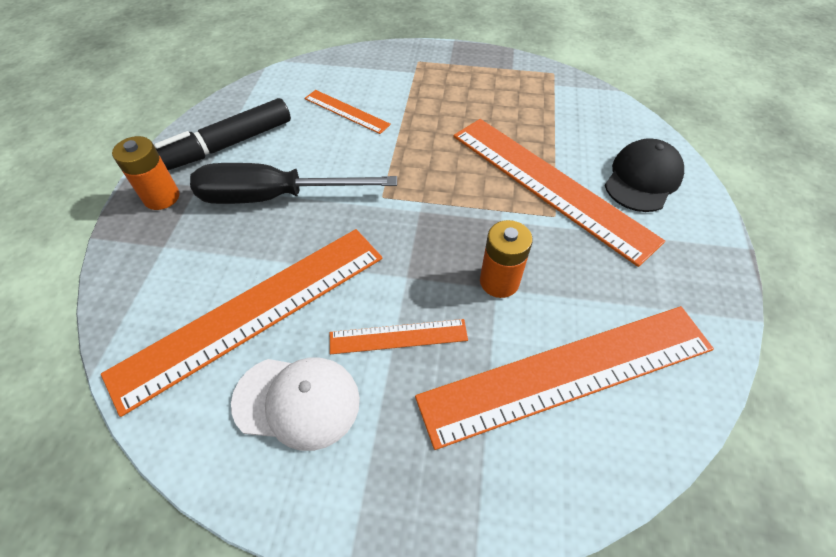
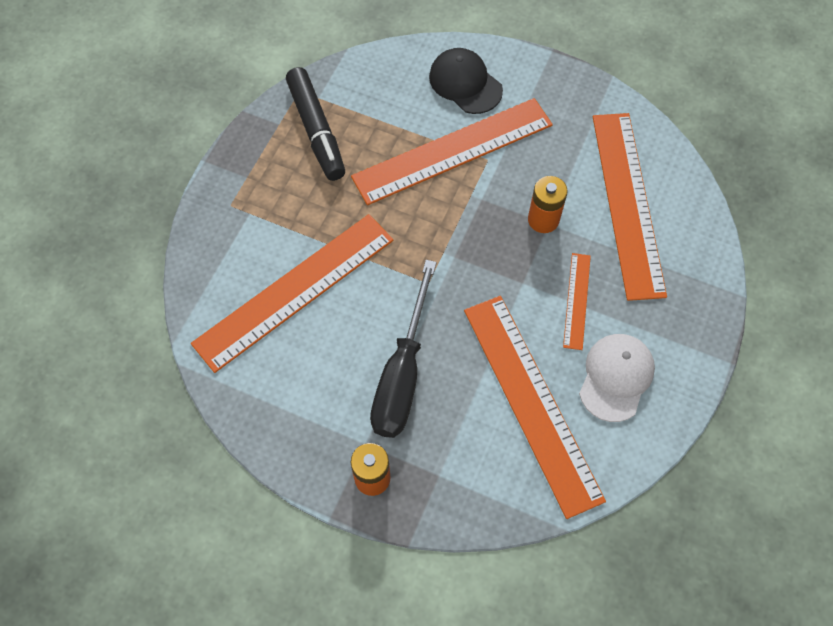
camera: 75 degrees left, 10 degrees up
(227, 145) = (311, 413): black marker -> black marker (316, 130)
(346, 111) = (294, 291): orange ruler -> orange ruler, size x2.13

